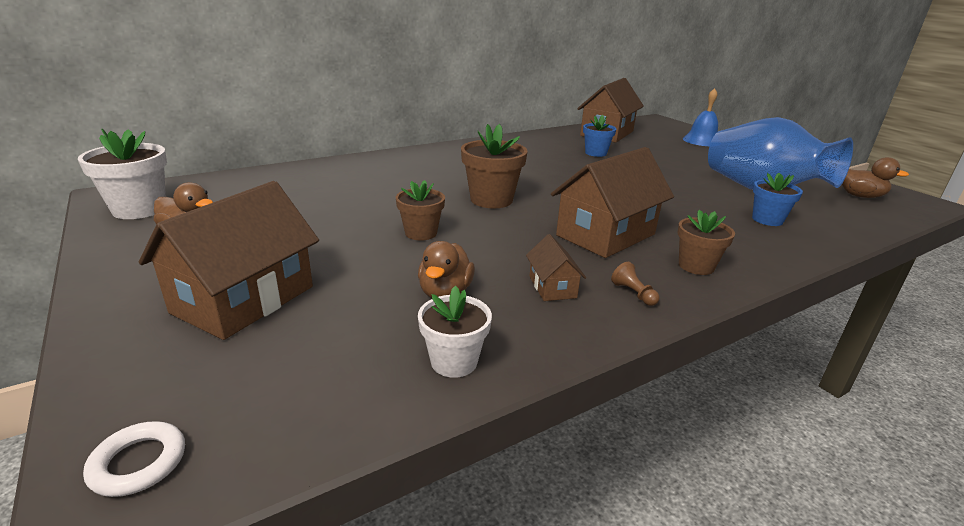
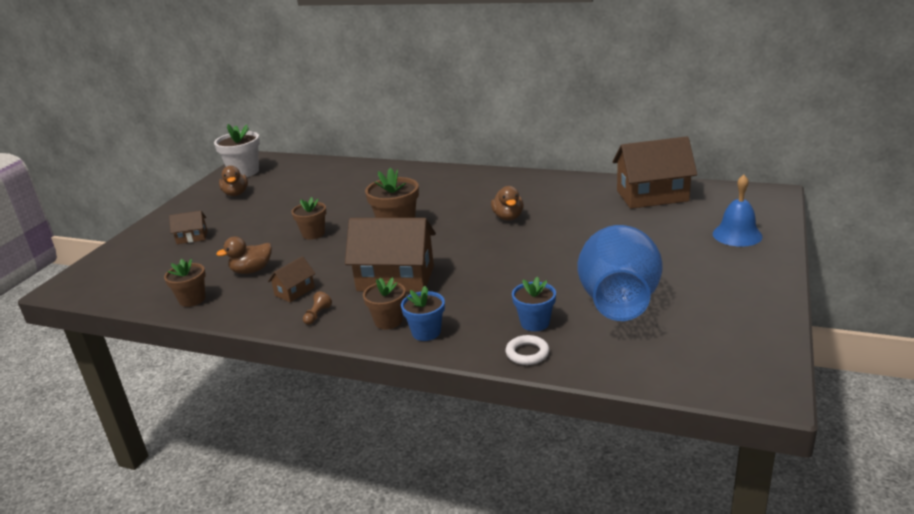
camera: 55 degrees right, 0 degrees up
(138, 463) = (81, 280): white ring -> white ring (527, 353)
(244, 299) = (192, 237): brown house -> brown house, size x0.47
(454, 361) = (192, 299): white flower pot -> brown flower pot
(596, 153) = (577, 214): blue flower pot -> blue flower pot (426, 332)
(860, 196) = (706, 351): brown duck -> brown duck (508, 217)

